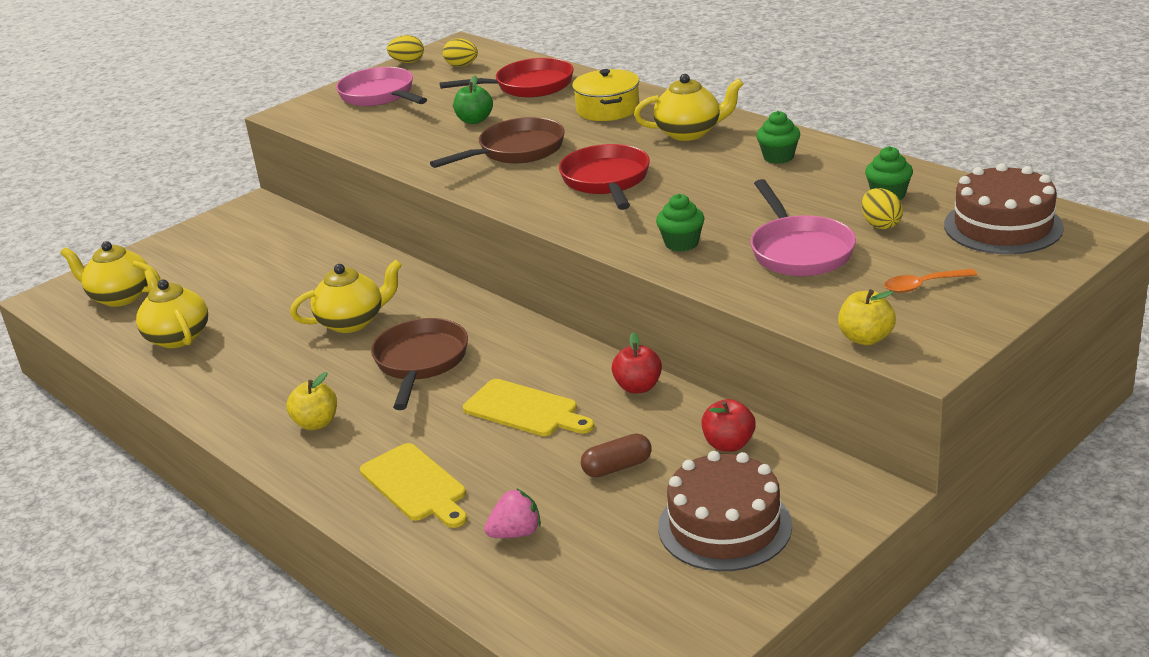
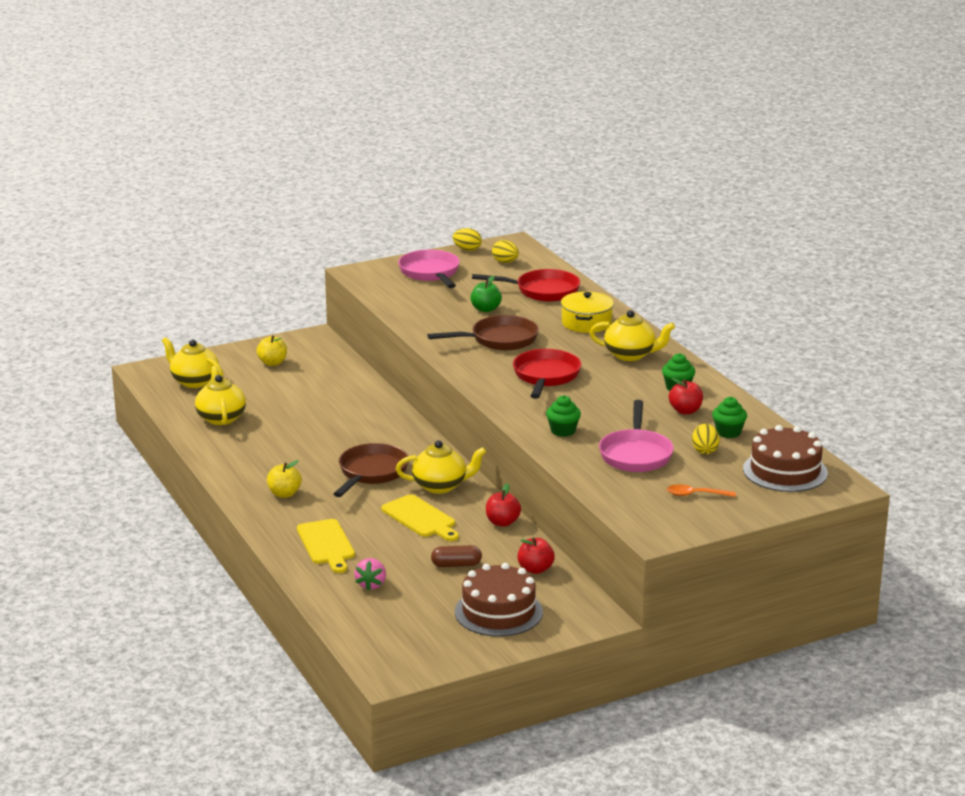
camera: 15 degrees right, 5 degrees down
(353, 322) = (341, 436): yellow teapot -> yellow teapot (441, 486)
(516, 533) = (371, 585): pink strawberry -> pink strawberry turned 105 degrees clockwise
(812, 182) = (685, 411): none -> red apple
(865, 338) = (630, 516): yellow apple -> yellow apple (272, 363)

